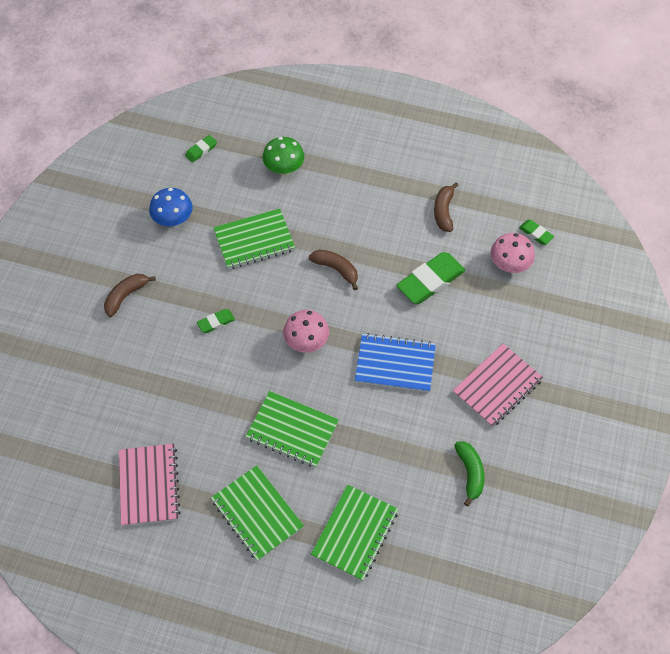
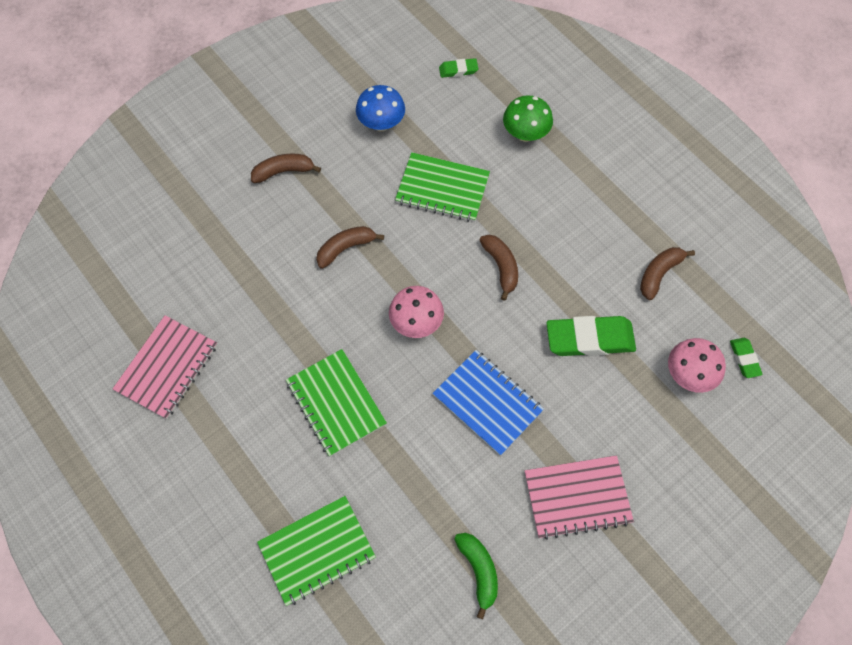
camera: 35 degrees right, 5 degrees up
(216, 322) = (345, 248): green eraser -> brown banana
(257, 514) = (241, 464): green notebook -> none
(470, 473) = (479, 571): green banana -> green banana turned 45 degrees counterclockwise

